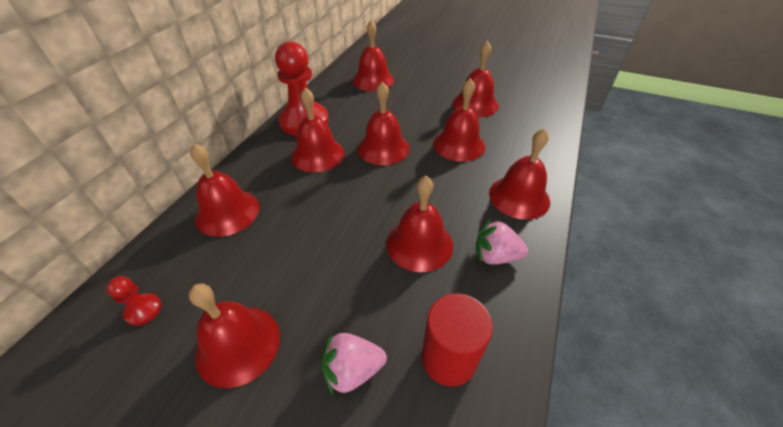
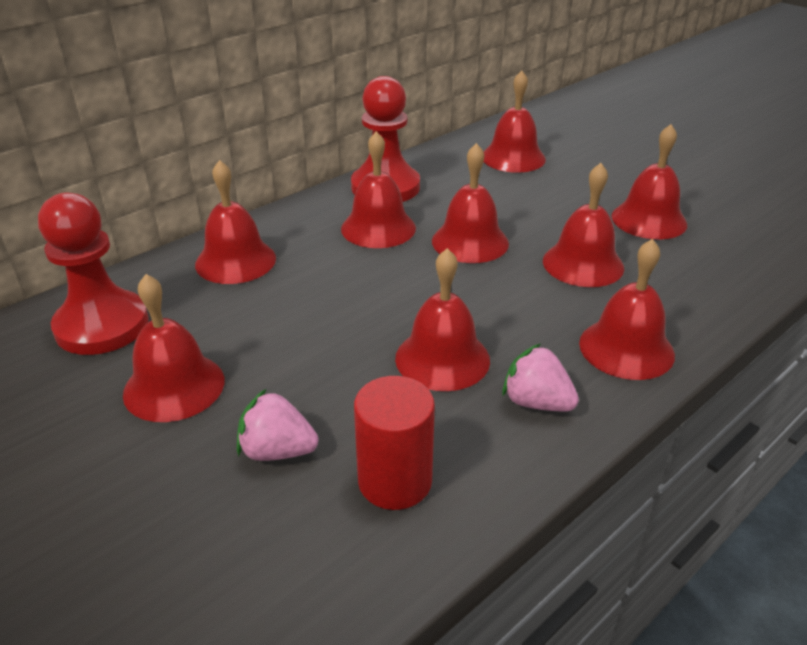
camera: 25 degrees right, 10 degrees down
(143, 310) = (102, 325): red pawn -> red pawn, size x2.32

